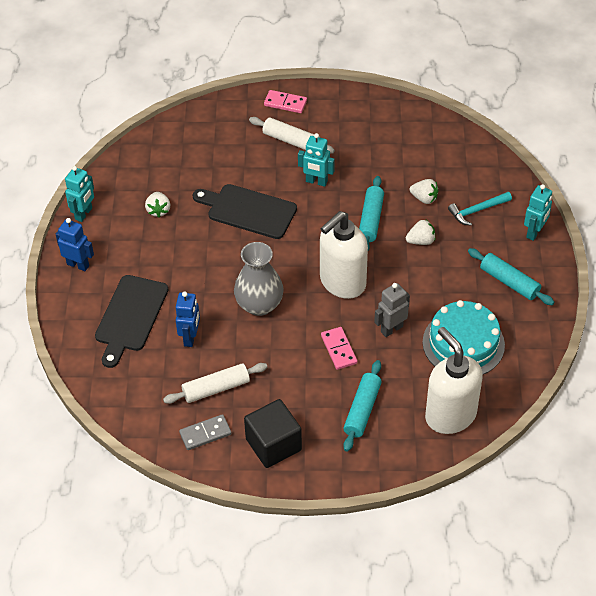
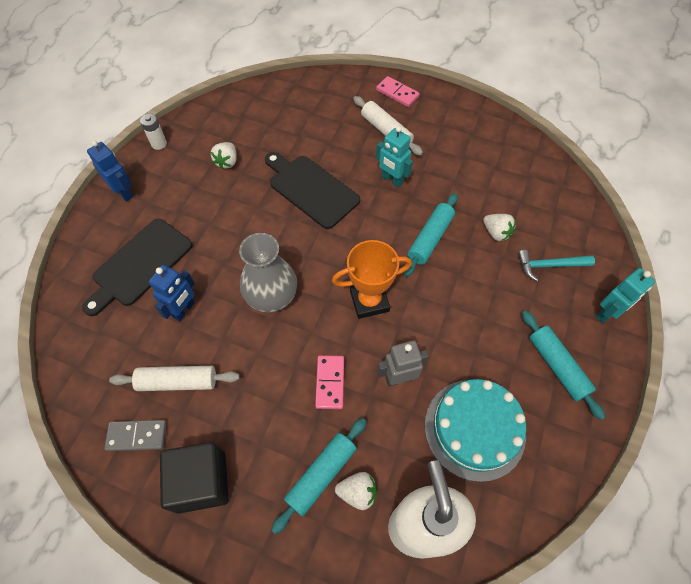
camera: 20 degrees right, 10 degrees up
(84, 214) = (159, 144): turquoise robot -> white battery
(342, 282) = (369, 301): white soap dispenser -> orange trophy
(421, 241) = (474, 281): white strawberry -> white strawberry (357, 492)

